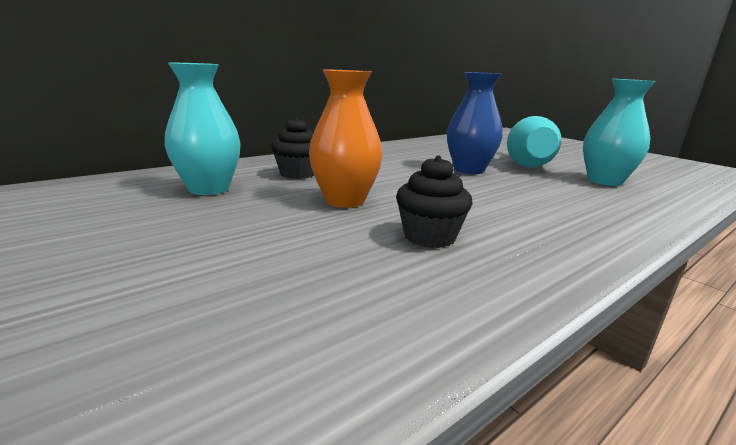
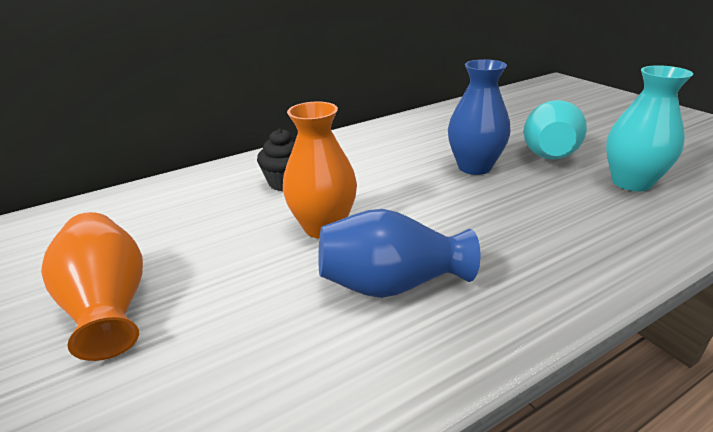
camera: 10 degrees right, 10 degrees up
(114, 252) = (109, 306): none -> orange vase
(209, 189) = (197, 211): turquoise vase -> none
(429, 237) = (392, 284): black cupcake -> blue vase

